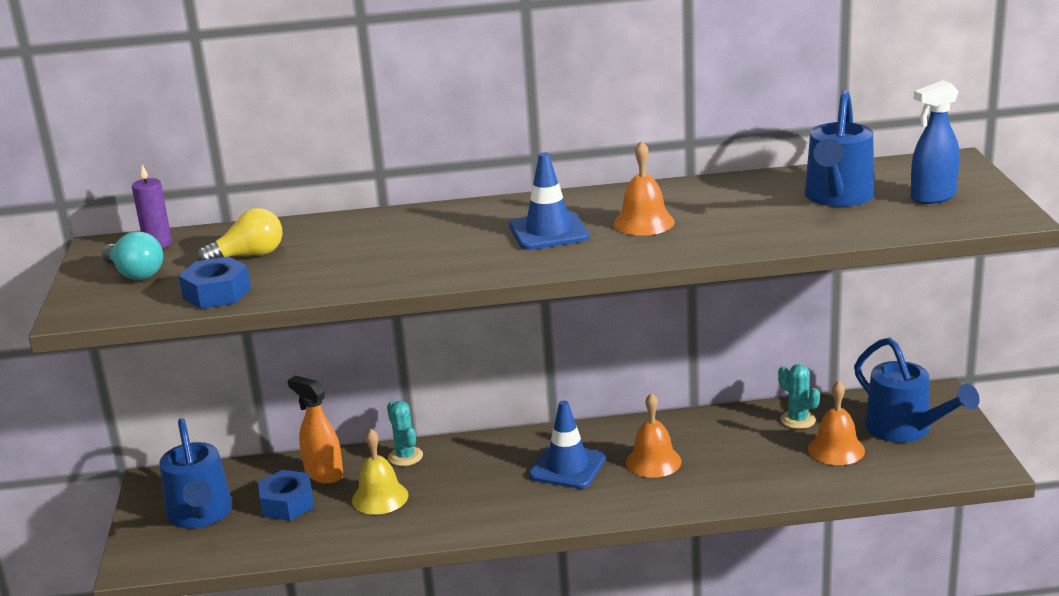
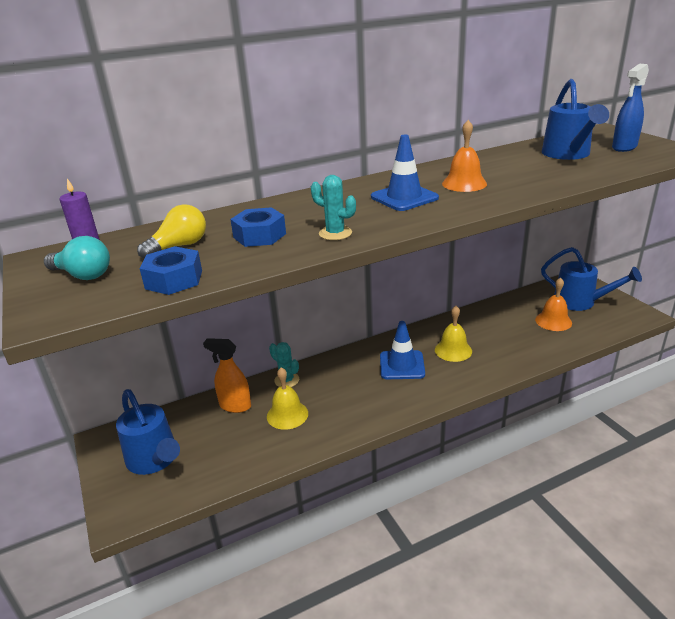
camera: 20 degrees left, 5 degrees up
(287, 504) = (220, 435): blue nut -> blue nut (259, 235)
(653, 461) = (453, 350): orange bell -> yellow bell
(798, 420) = (516, 307): turquoise cactus -> turquoise cactus (335, 233)

